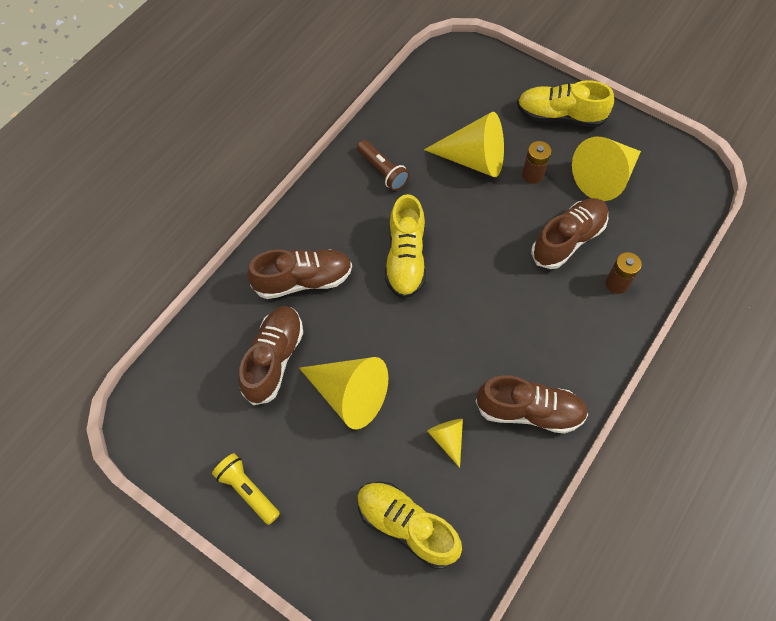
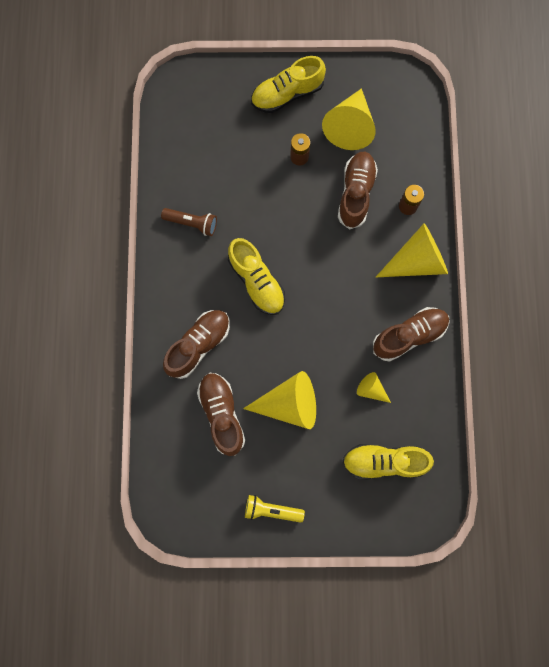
camera: 35 degrees left, 15 degrees up
(473, 159) = (250, 171): yellow cone -> yellow cone (416, 261)

